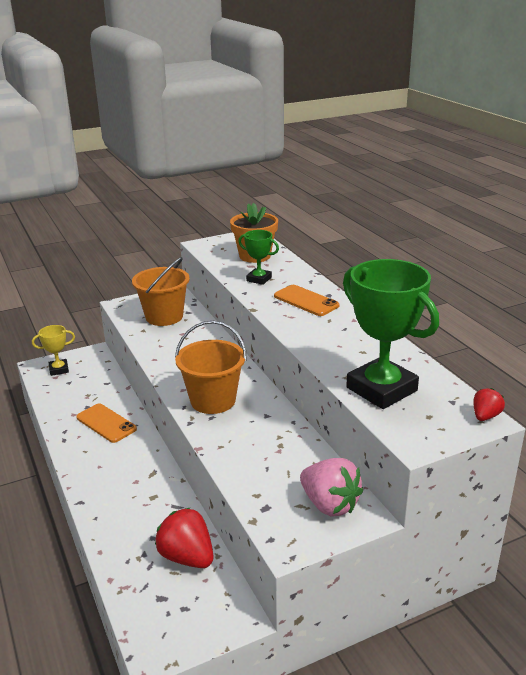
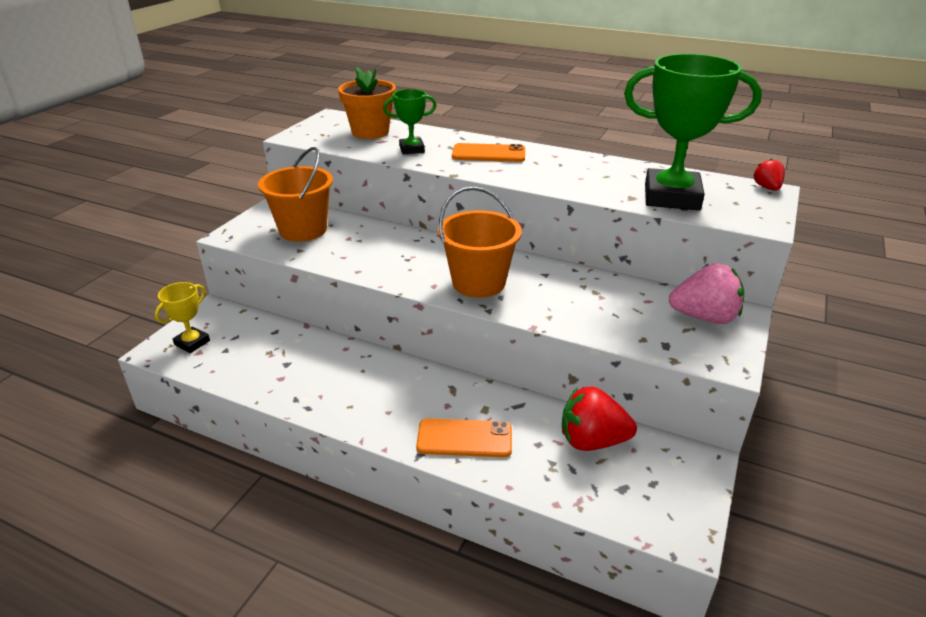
camera: 40 degrees left, 5 degrees up
(106, 423) = (334, 369): orange phone -> orange phone (464, 438)

